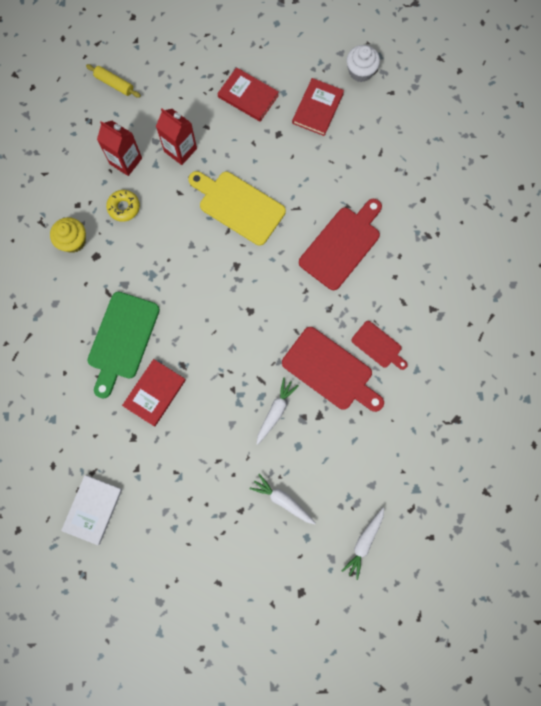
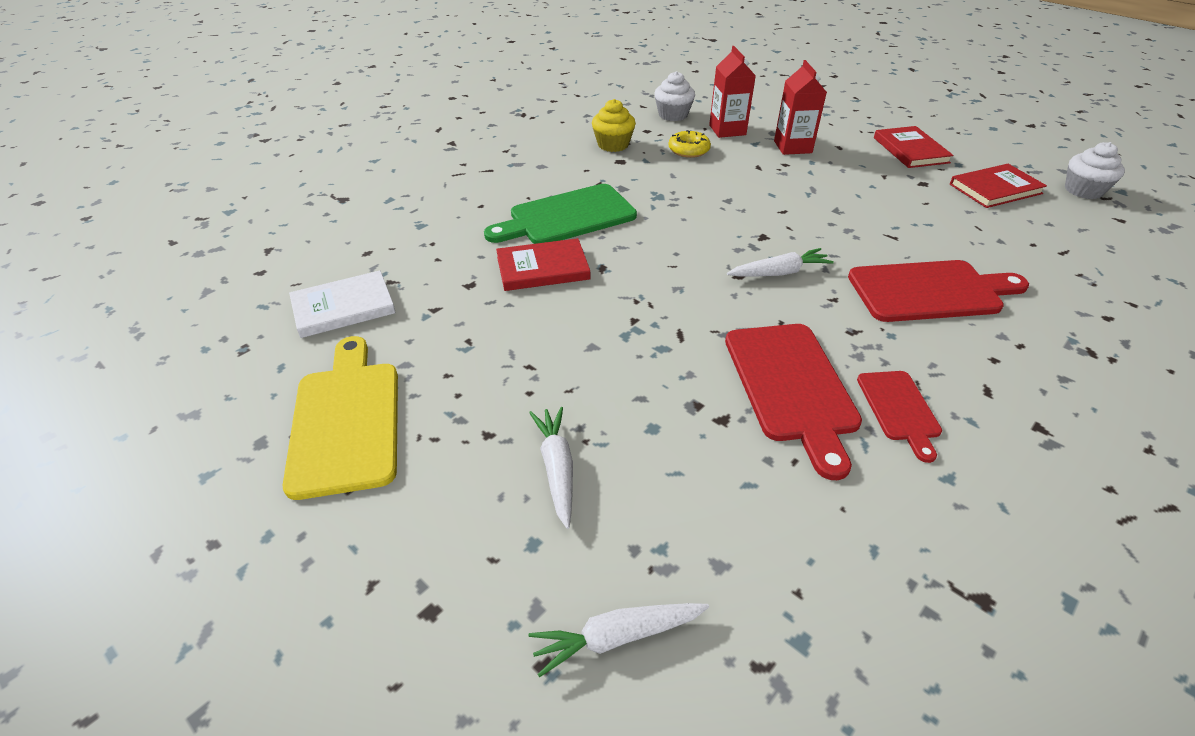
camera: 45 degrees right, 35 degrees down
(75, 169) = (673, 115): none -> white cupcake
(114, 84) = (772, 95): yellow rolling pin -> none
(238, 206) = (816, 203): yellow cutting board -> yellow cutting board (346, 420)
(275, 411) = (664, 373): white carrot -> white carrot (779, 272)

